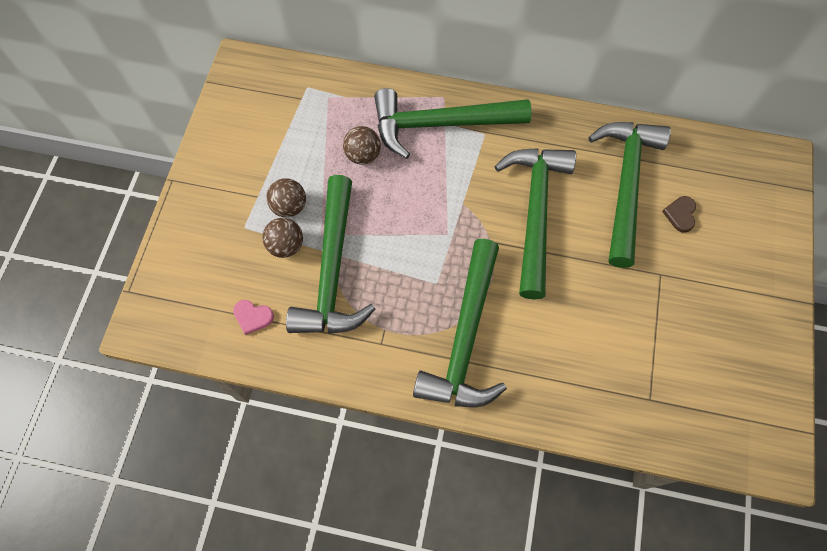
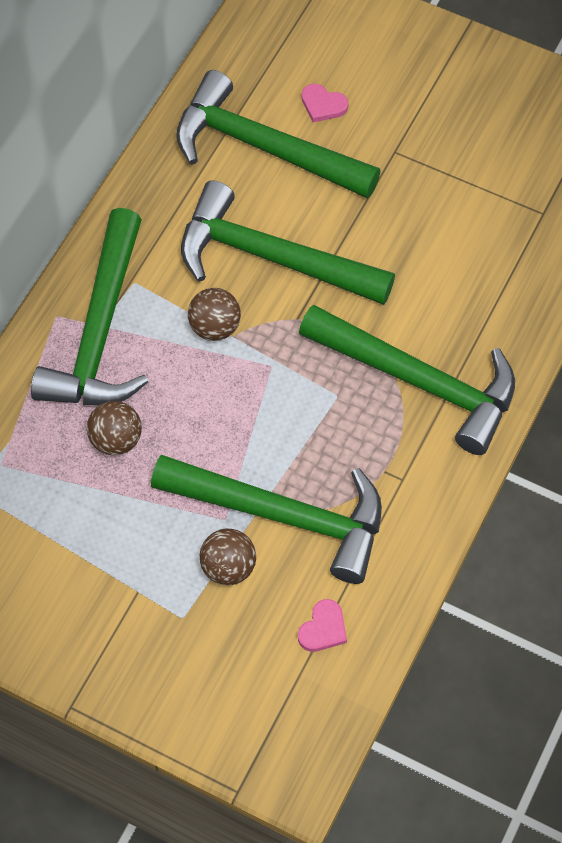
camera: 75 degrees left, 5 degrees down
(289, 207) = (168, 552): brown ball -> brown ball (215, 327)
(680, 214) = (323, 105): brown heart -> pink heart

